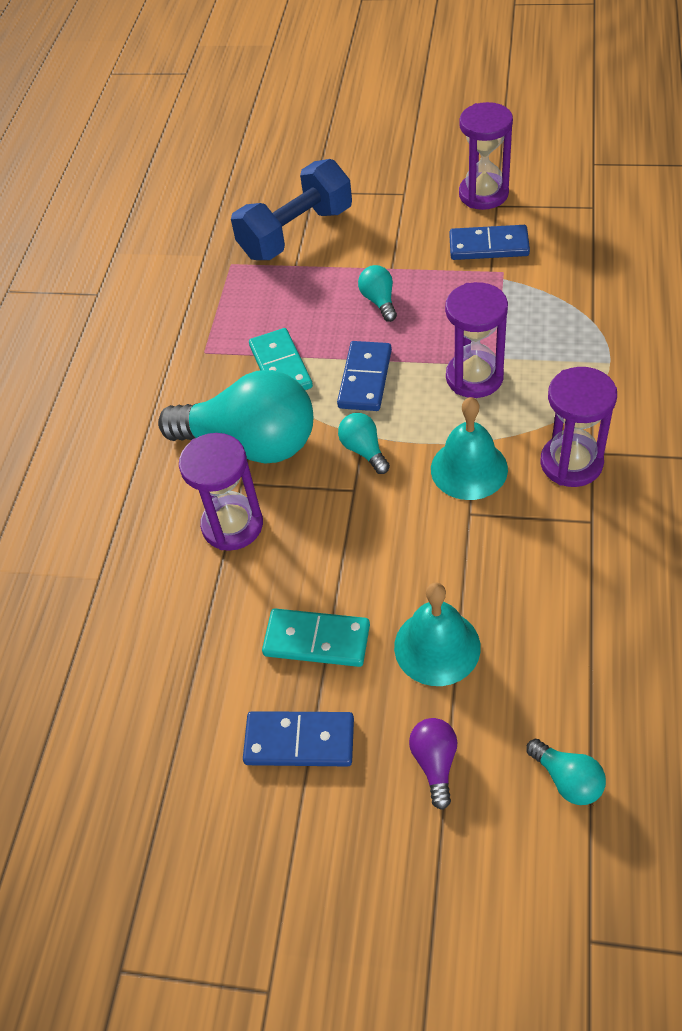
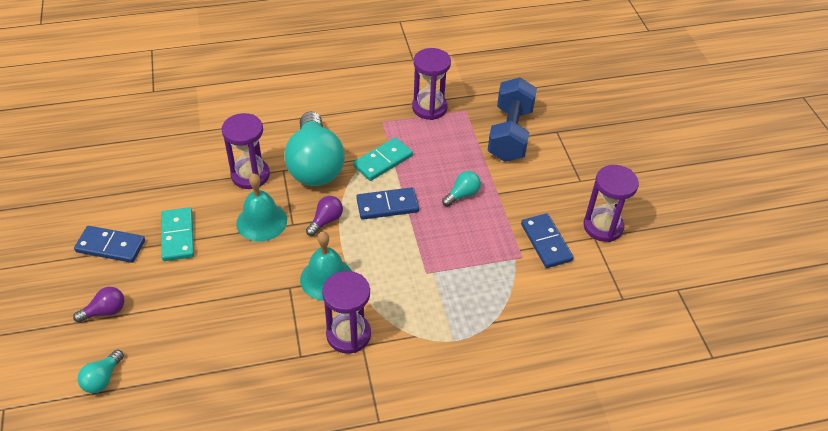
camera: 60 degrees right, 5 degrees down
(296, 233) = (510, 134): blue dumbbell -> blue dumbbell turned 75 degrees clockwise
(299, 741) = (110, 246): blue domino -> blue domino turned 60 degrees counterclockwise
(364, 450) = (326, 221): turquoise light bulb -> purple light bulb
(437, 646) = (184, 294): turquoise bell -> turquoise bell (261, 221)
(474, 377) = (409, 263): purple hourglass -> purple hourglass (429, 108)

